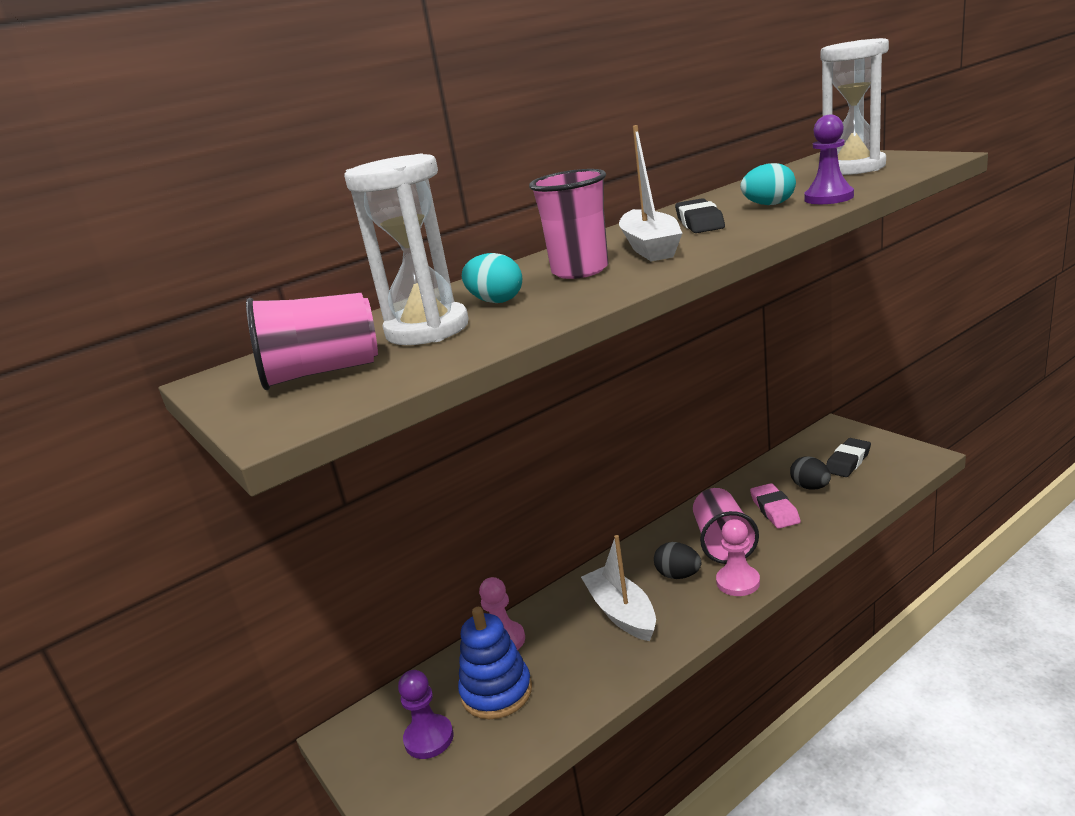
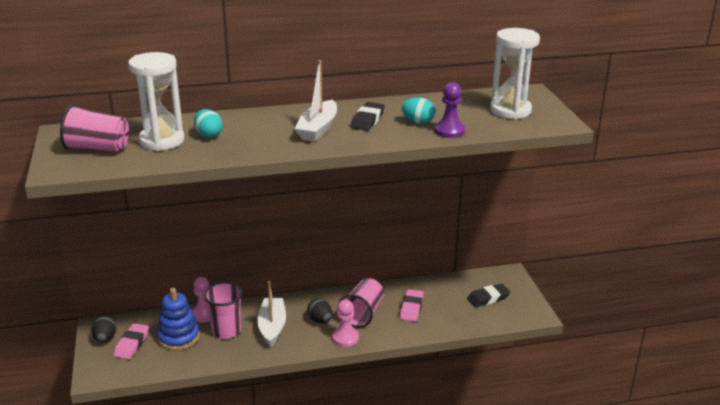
camera: 20 degrees right, 5 degrees up
(429, 738) = (132, 344): purple pawn -> pink eraser
(580, 271) = (267, 131): pink cup -> pink cup (226, 330)
(810, 487) = (447, 304): black egg -> black egg (105, 338)

